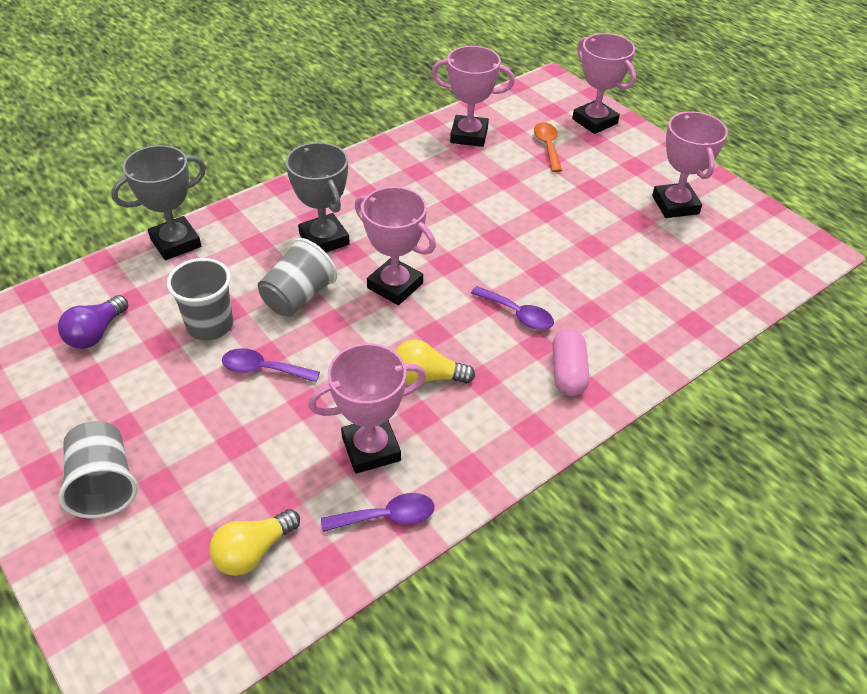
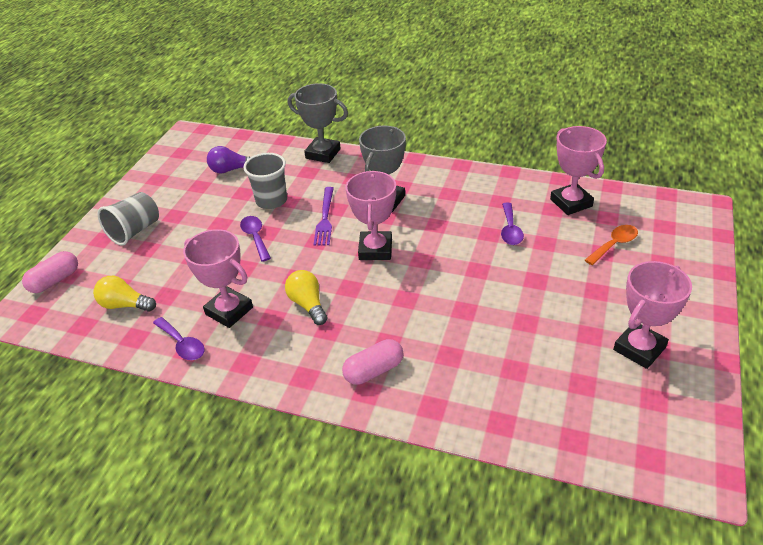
camera: 60 degrees right, 5 degrees down
(108, 622) = (55, 281): none -> pink capsule
(298, 297) = (325, 218): grey cup -> purple fork
(517, 314) = (407, 318): purple spoon -> purple spoon (510, 230)
(594, 121) = (685, 254): pink trophy -> none

